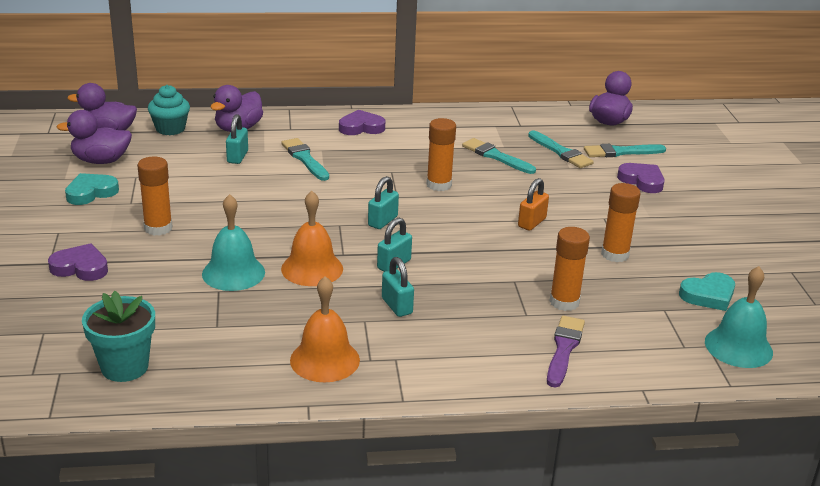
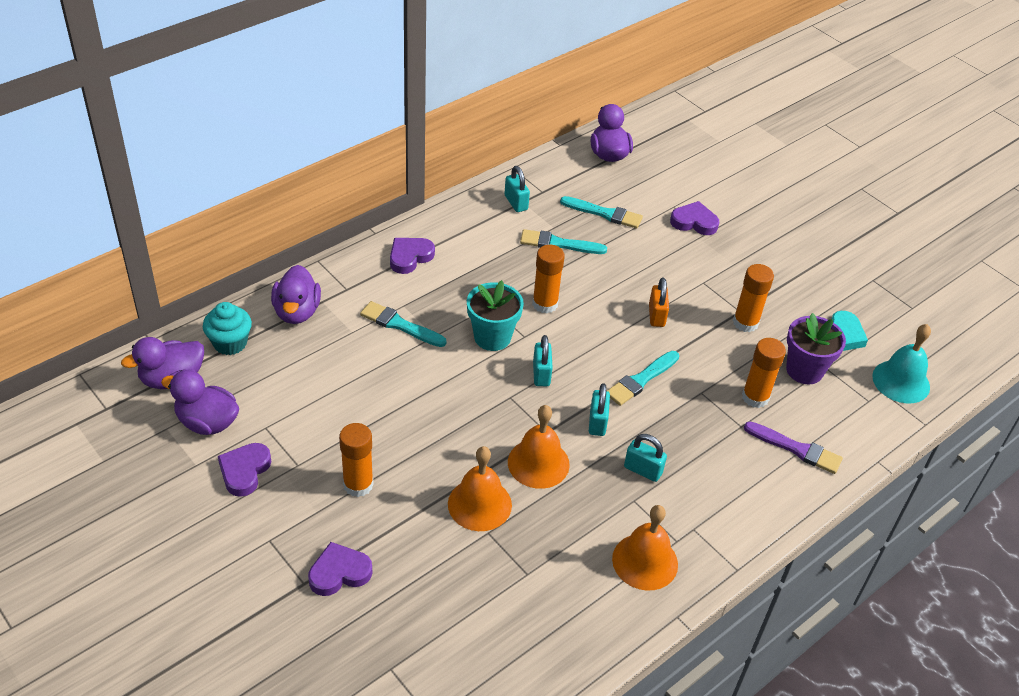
camera: 35 degrees left, 15 degrees up
(91, 192) = (244, 471): turquoise heart -> purple heart
(101, 161) = (207, 422): purple duck -> purple duck turned 60 degrees clockwise
(124, 367) = (500, 664): turquoise flower pot -> turquoise flower pot (492, 337)
(233, 273) = (479, 504): turquoise bell -> orange bell
(237, 157) = (335, 352): turquoise padlock -> turquoise padlock (516, 203)
(564, 349) = (796, 449): purple brush -> purple brush turned 135 degrees clockwise
(620, 152) = (649, 192): turquoise brush -> turquoise brush (641, 380)
(638, 303) = (804, 370): none -> purple flower pot

